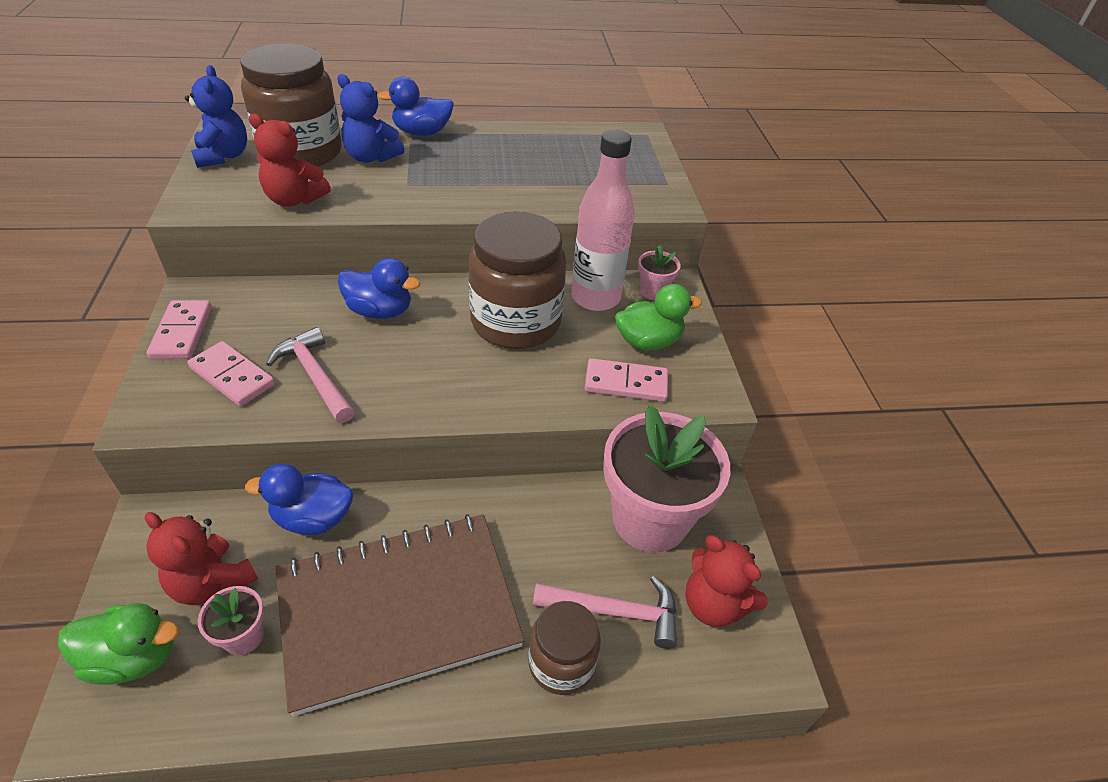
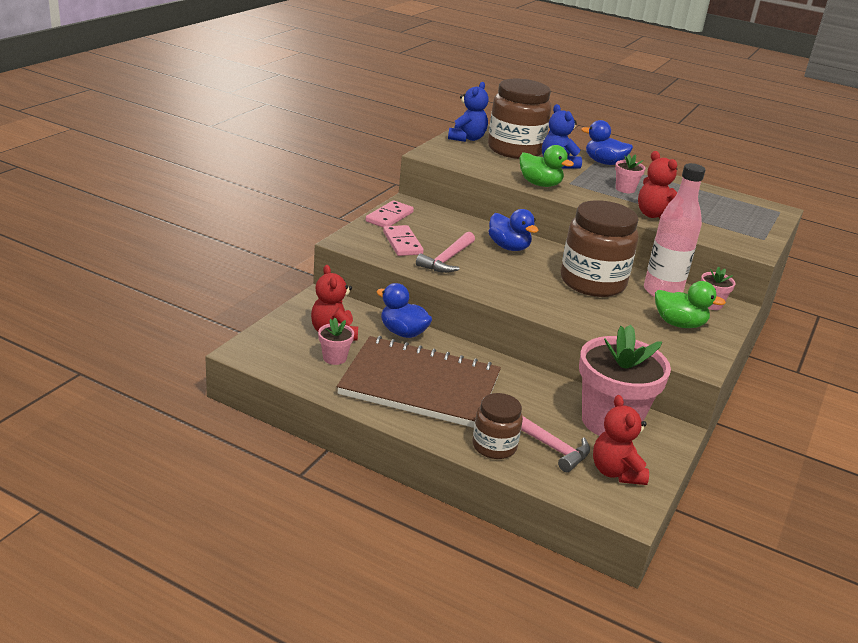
camera: 35 degrees right, 15 degrees down
(134, 657) = (280, 341): green duck -> green duck (540, 184)
(294, 200) = (492, 169): red teddy bear -> red teddy bear (654, 215)
(315, 376) = (447, 259): pink hammer -> pink hammer turned 150 degrees counterclockwise
(476, 167) = (625, 189): none -> pink flower pot
(626, 383) = (641, 334): pink domino -> none

